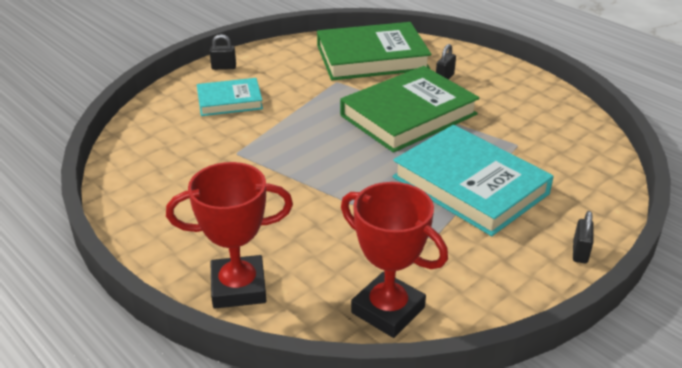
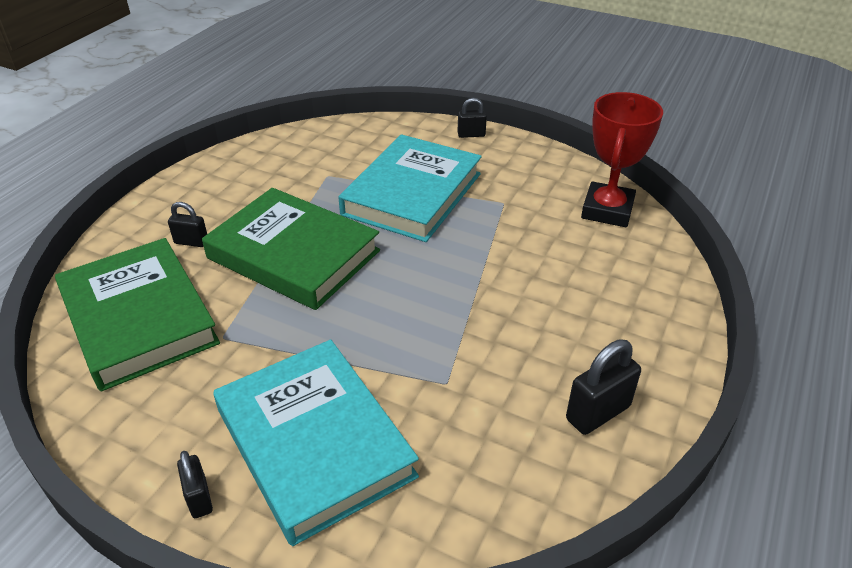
camera: 110 degrees left, 5 degrees up
(159, 208) = (597, 413): none -> black padlock
(229, 101) = (314, 443): turquoise book -> turquoise book, size x1.78
(238, 287) = (656, 300): red trophy -> none

